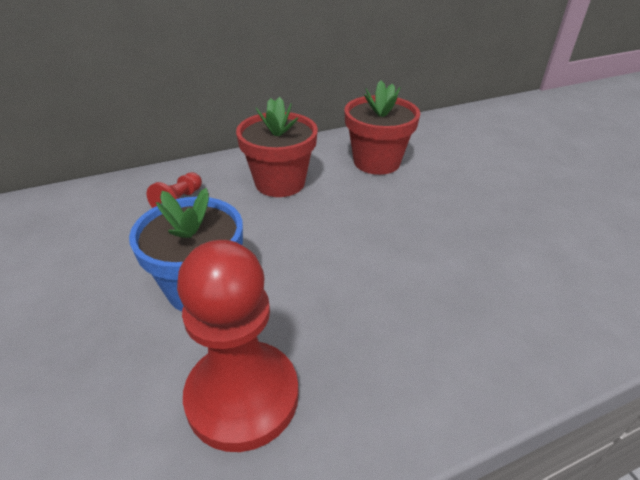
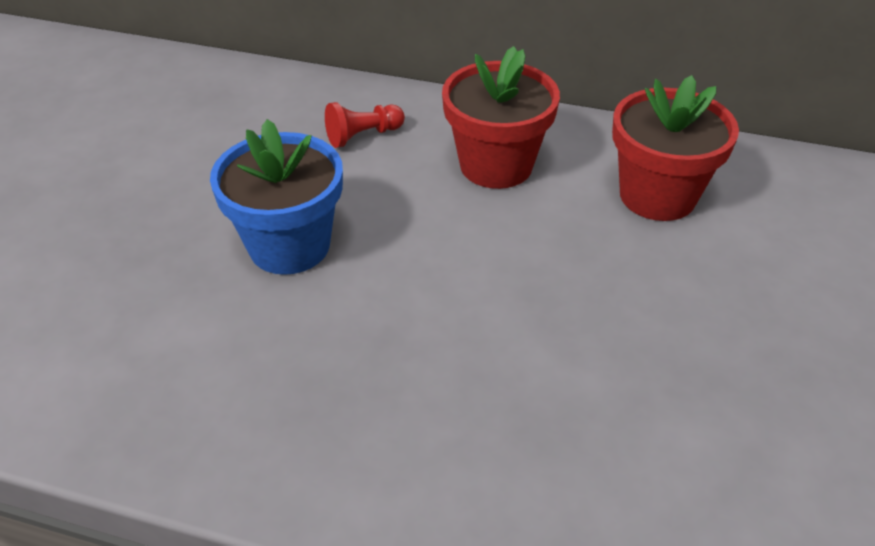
camera: 40 degrees right, 5 degrees up
(242, 396) = (222, 370): red pawn -> none

